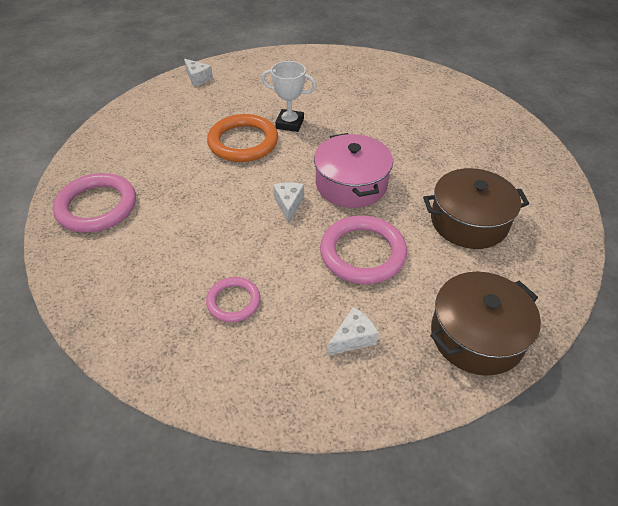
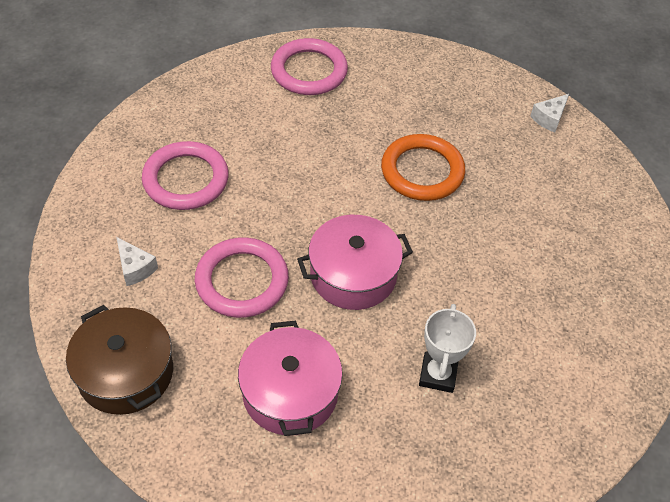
camera: 85 degrees right, 5 degrees up
(233, 301) = (186, 179): pink ring -> pink ring, size x1.73
(288, 204) = (316, 216): white cheese -> none
(290, 123) = (466, 214): white trophy -> white trophy (438, 374)
(469, 221) = (290, 392): brown pot -> pink pot

